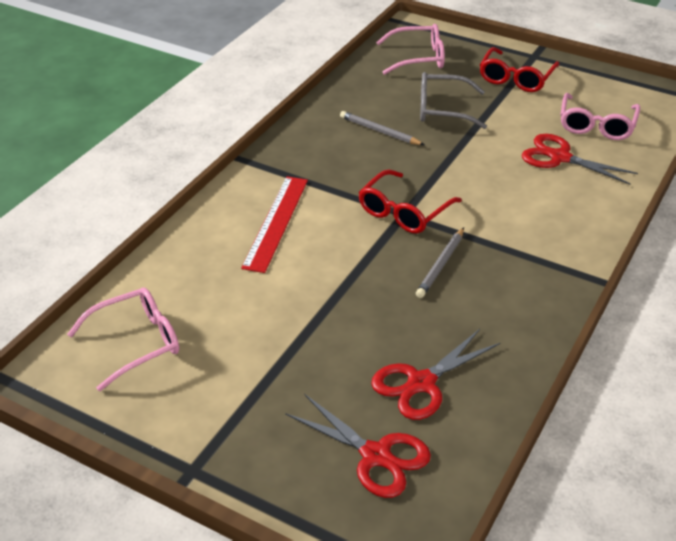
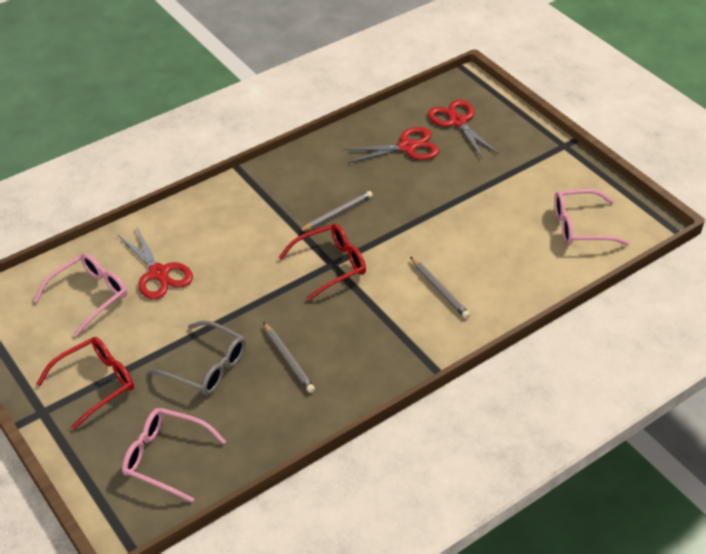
camera: 155 degrees left, 5 degrees up
(276, 222) = (439, 290): red ruler -> grey pencil

